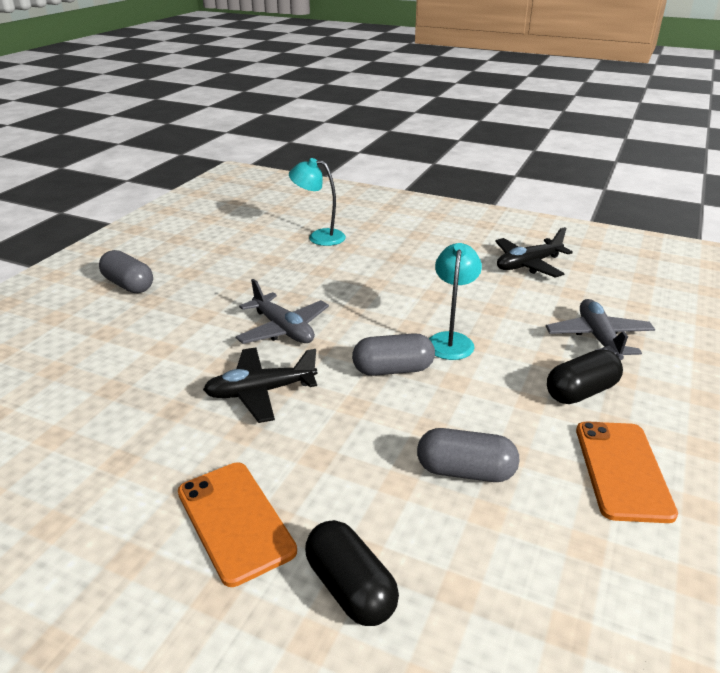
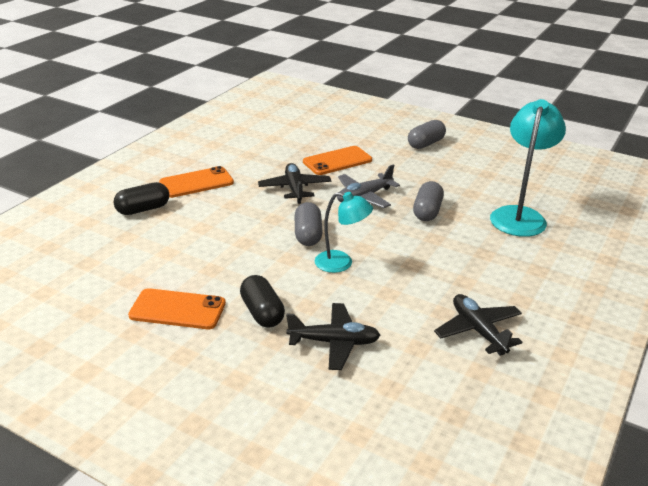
camera: 95 degrees right, 0 degrees up
(169, 356) = (337, 161): none -> orange phone
(319, 237) = (519, 215): turquoise lamp -> turquoise lamp, size x1.62
(465, 471) = (201, 250): grey capsule -> grey capsule (427, 211)
(598, 338) = (334, 342): grey plane -> black plane

